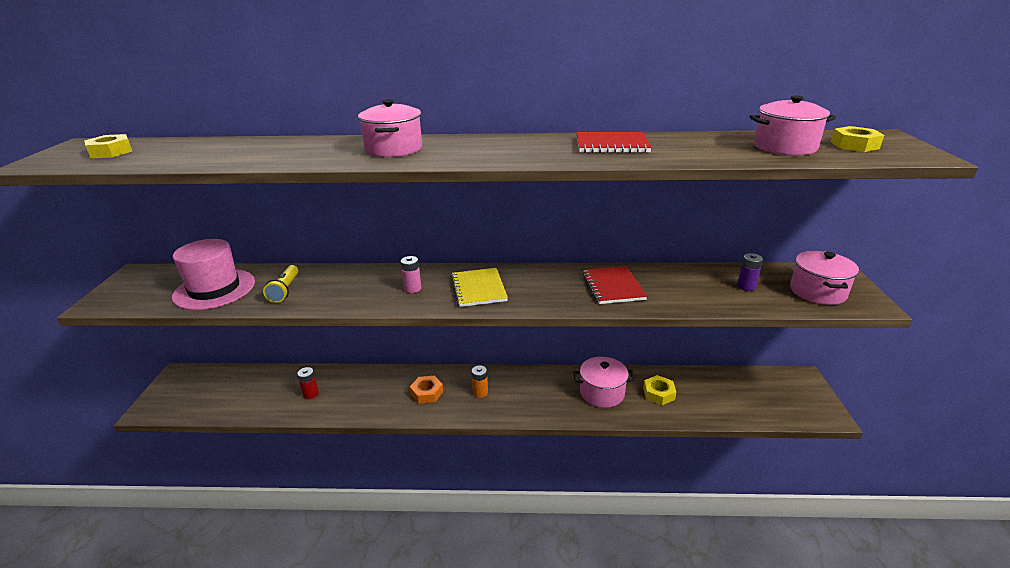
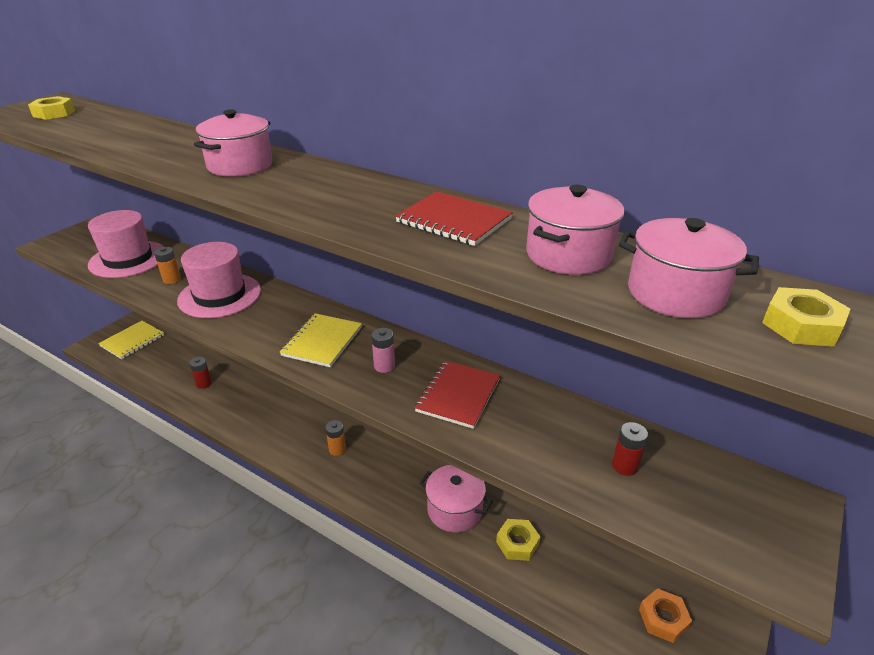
camera: 30 degrees right, 5 degrees up
(194, 389) = (132, 341): none -> yellow notebook
(285, 290) = (172, 279): yellow flashlight -> orange battery
(349, 287) = (220, 295): none -> pink hat
(412, 288) = (267, 317): pink battery -> pink battery (384, 366)
(427, 393) = (291, 427): orange nut -> orange nut (663, 619)
(746, 286) = (624, 466): purple battery -> red battery
(817, 292) = (722, 520): pink pot -> pink pot (568, 254)

